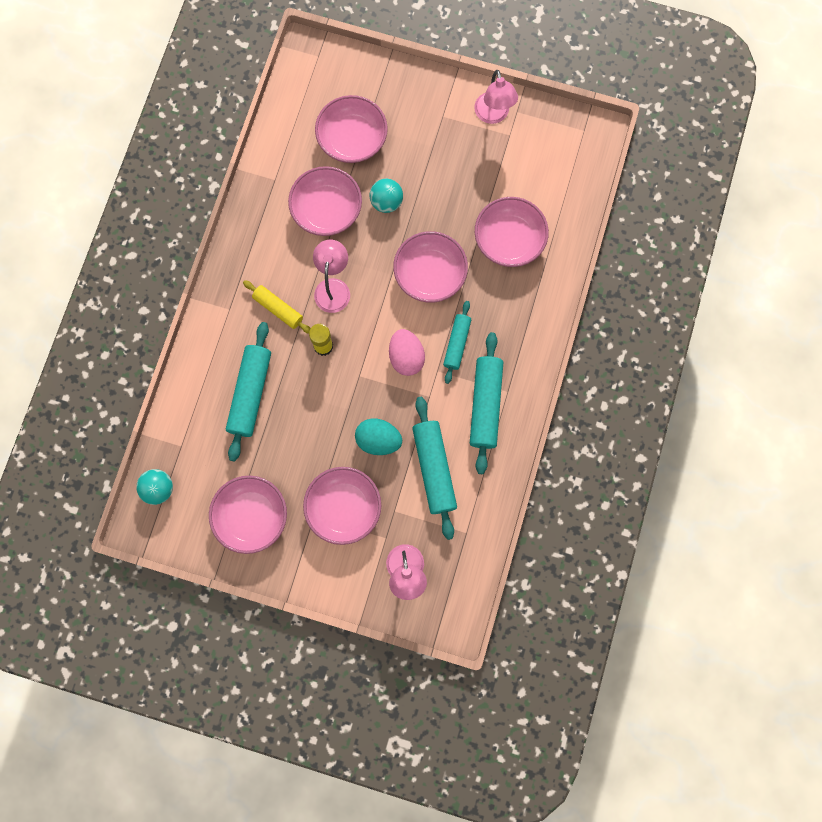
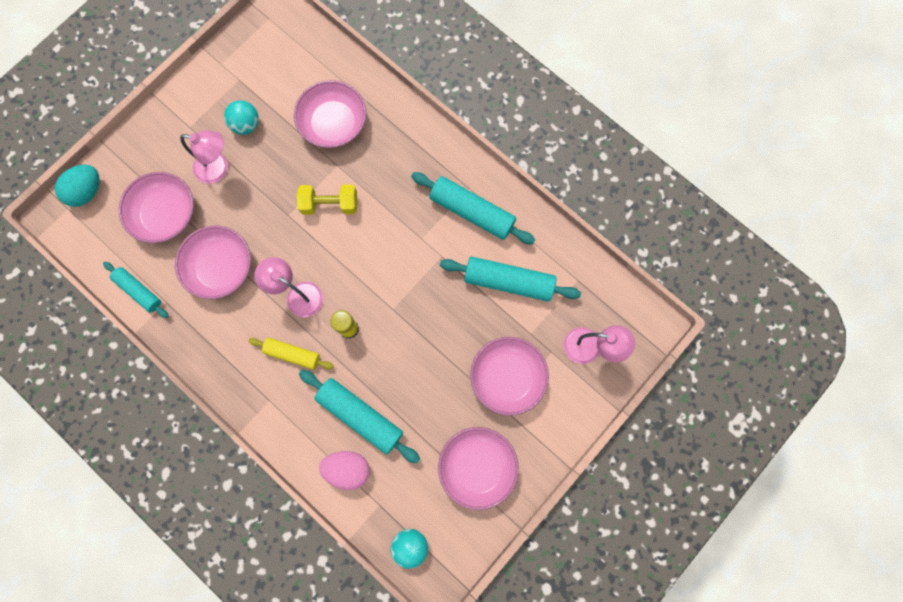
camera: 65 degrees left, 0 degrees up
(278, 309) = (292, 354): yellow rolling pin -> yellow rolling pin turned 45 degrees clockwise
(378, 440) = (460, 318): turquoise egg -> turquoise egg (87, 191)
(386, 202) = (242, 211): turquoise ball -> turquoise ball (246, 125)
(406, 357) = (396, 259): pink egg -> pink egg (348, 469)
(430, 274) = (330, 204): pink bowl -> yellow dumbbell
(457, 344) = (405, 211): turquoise rolling pin -> turquoise rolling pin (139, 291)
(493, 115) = (213, 84): pink lamp -> pink lamp (218, 169)

